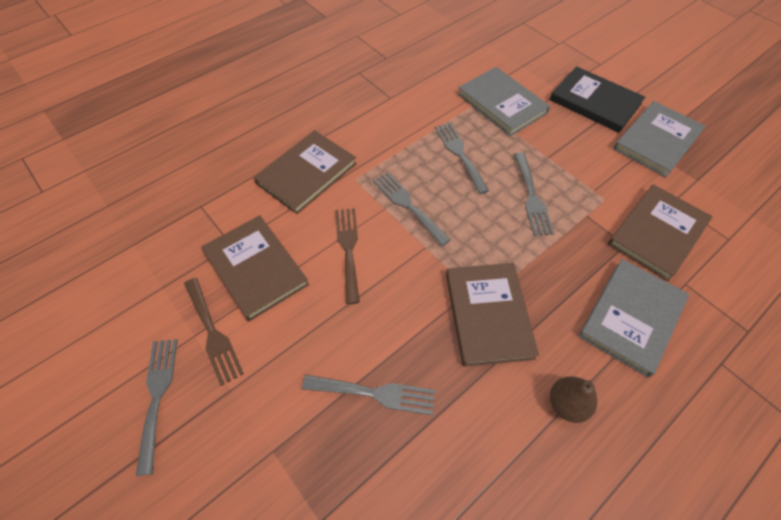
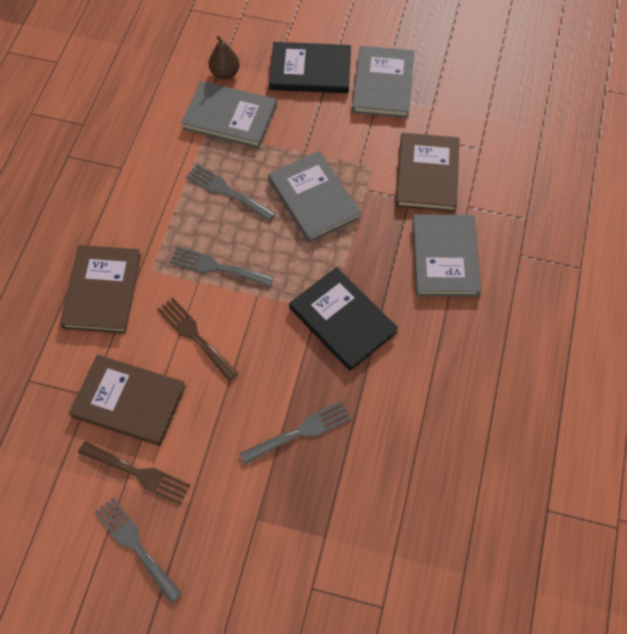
camera: 35 degrees left, 5 degrees up
(488, 314) = (342, 320): brown book -> black book
(532, 197) = (314, 198): grey fork -> grey book
(566, 404) = (436, 350): brown pear -> brown pear (225, 73)

